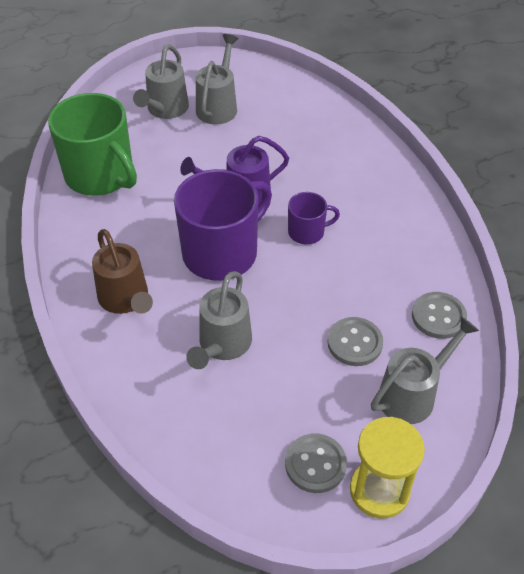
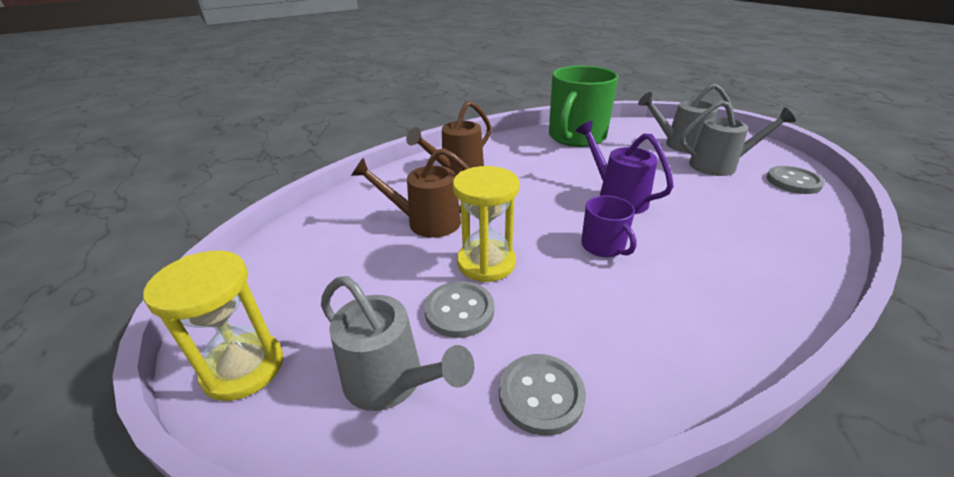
camera: 75 degrees right, 15 degrees down
(222, 252) = (535, 201): purple mug -> none
(222, 346) = (425, 222): grey watering can -> brown watering can
(302, 313) = (486, 263): none -> yellow hourglass
(315, 464) = (287, 306): grey button -> grey button (793, 182)

